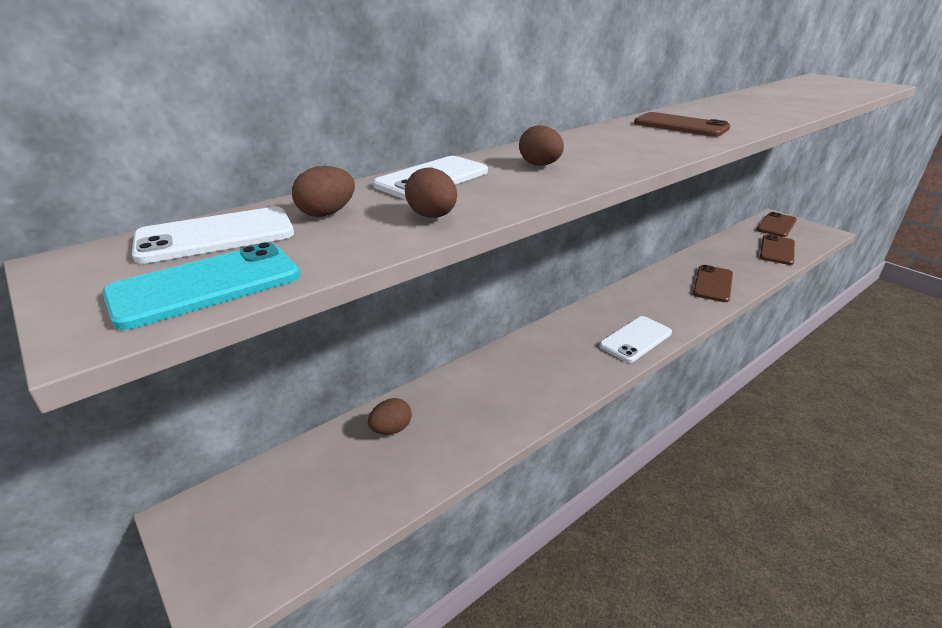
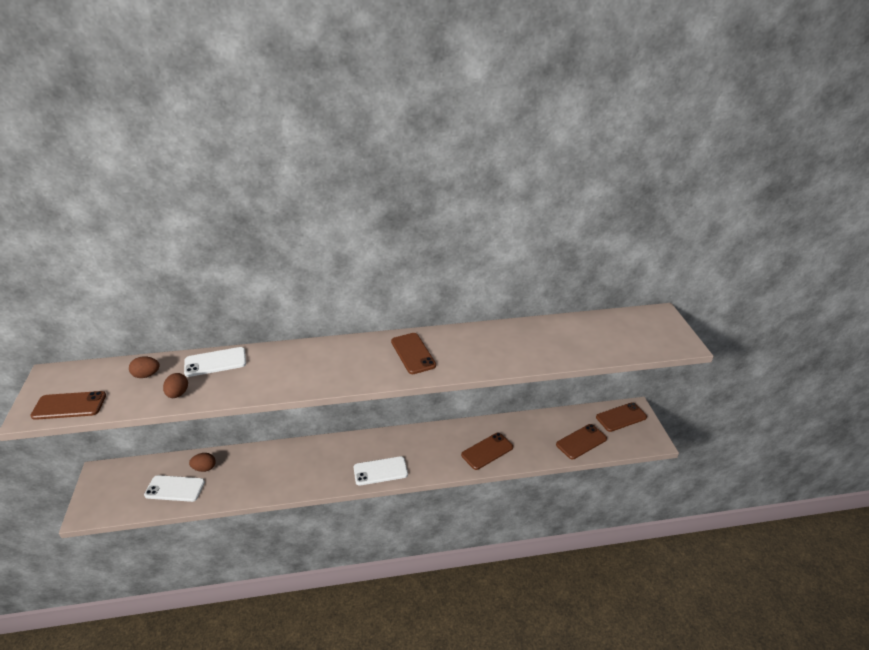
camera: 30 degrees right, 5 degrees up
(205, 285) = (69, 406): turquoise phone -> brown phone
(216, 236) = (99, 375): white phone -> white phone (175, 488)
(540, 165) = (275, 368): brown egg -> none

